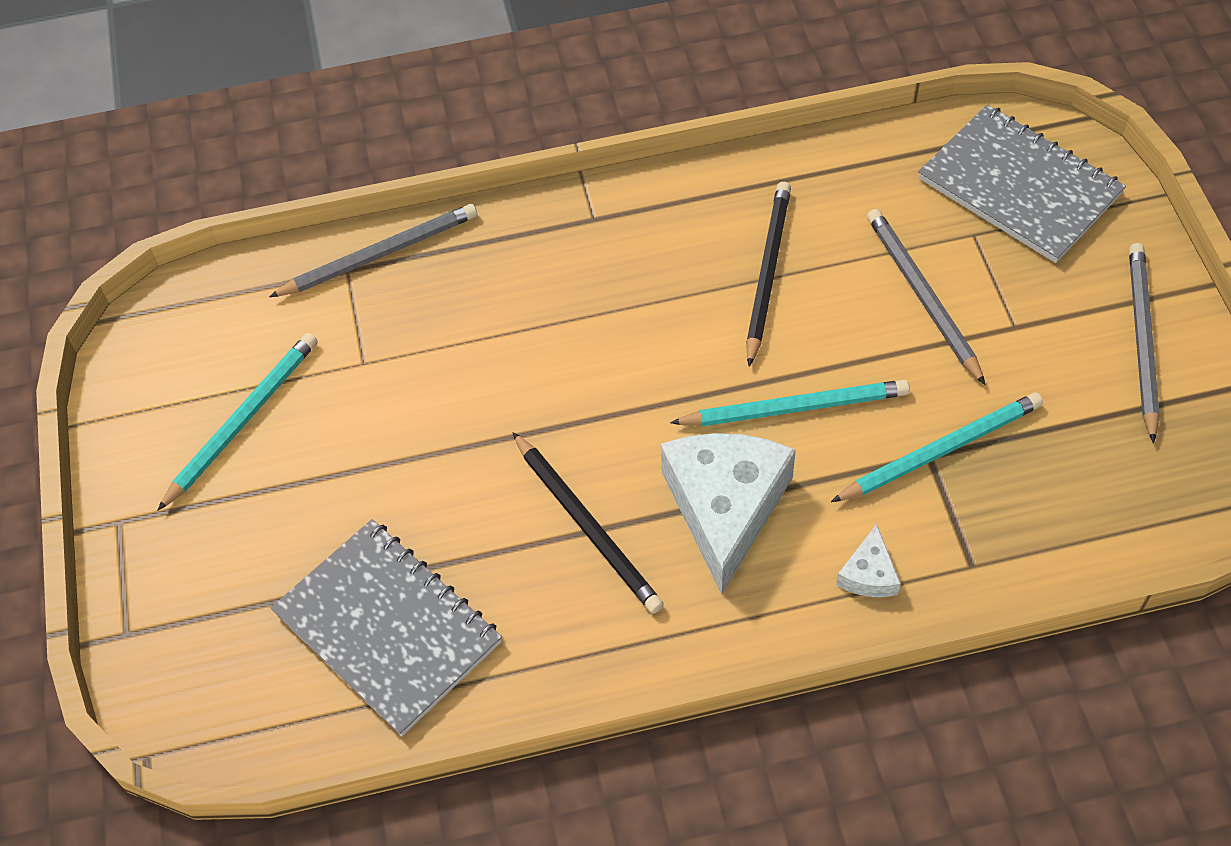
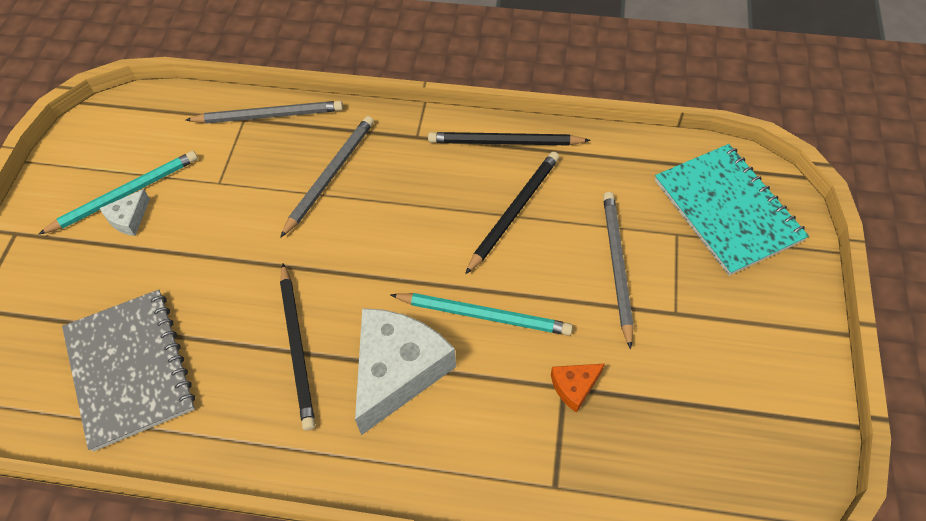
camera: 20 degrees right, 0 degrees up
(711, 190) = (504, 142): none -> black pencil
(868, 574) = (474, 462): white cheese -> white cheese (129, 218)
(940, 450) = (574, 387): turquoise pencil -> orange cheese
(1019, 187) = (727, 210): grey notebook -> turquoise notebook
(1141, 340) = (770, 358): grey pencil -> grey pencil (330, 175)

